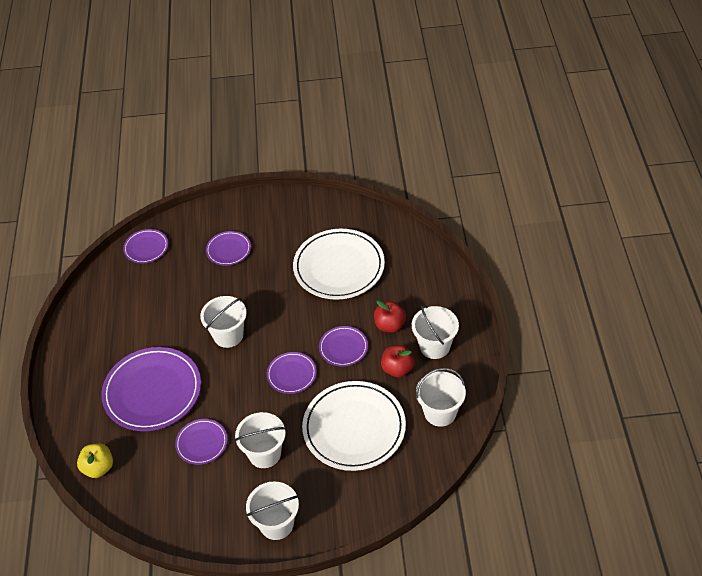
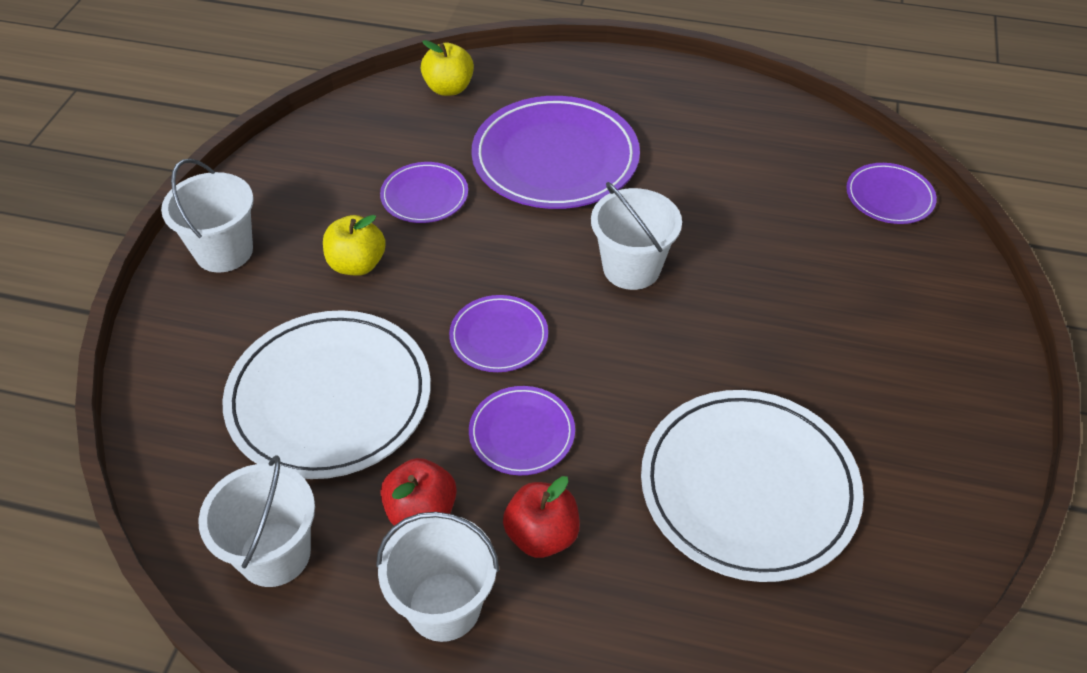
camera: 105 degrees right, 0 degrees up
(228, 250) = (853, 310): purple plate -> none
(264, 454) = (357, 264): white bucket -> yellow apple

